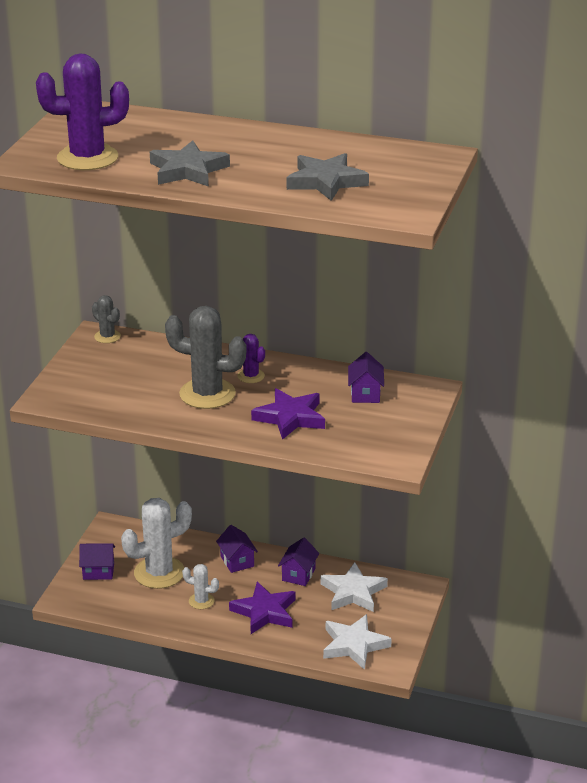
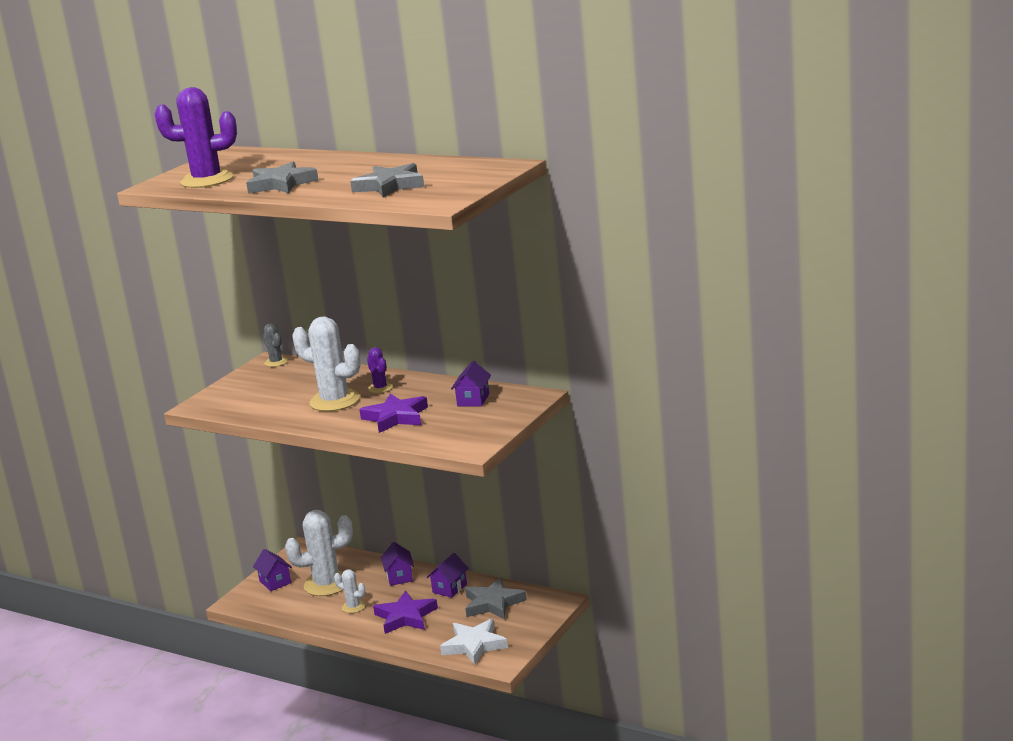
camera: 15 degrees right, 10 degrees down
(98, 571) = (275, 582): purple house -> purple house turned 45 degrees clockwise
(207, 394) = (335, 401): grey cactus -> white cactus
(353, 592) = (493, 603): white star -> grey star

